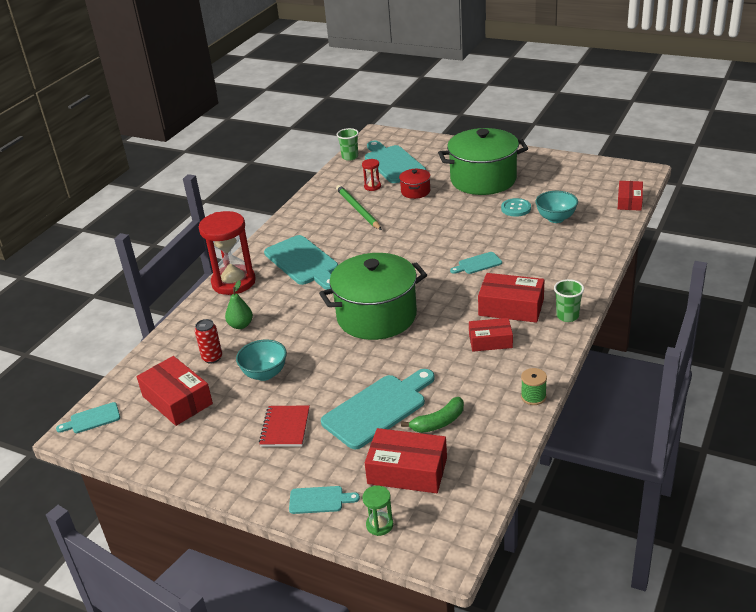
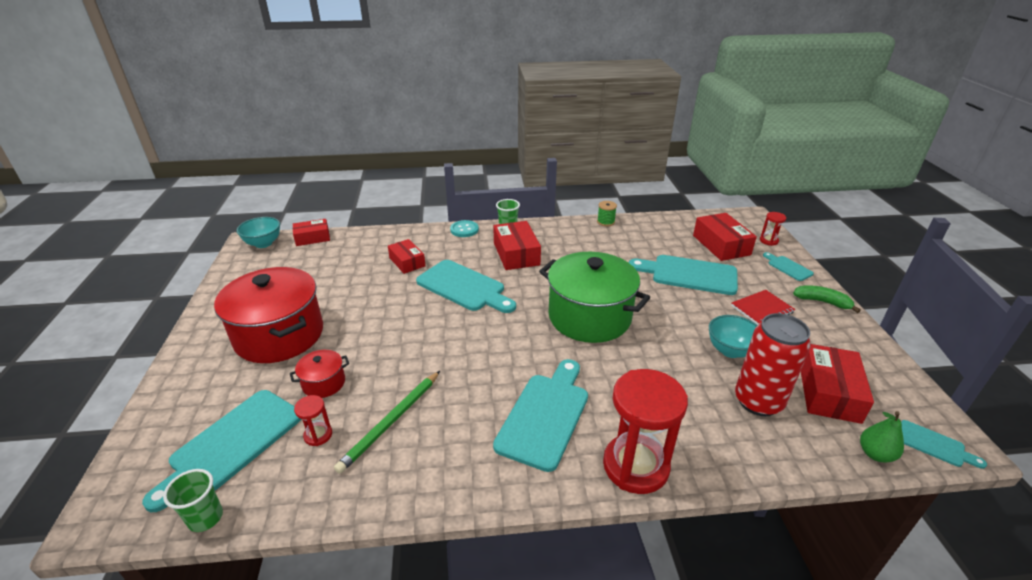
camera: 125 degrees left, 0 degrees up
(212, 358) = (758, 401): red can -> red can, size x1.93
(240, 325) = (694, 408): green pear -> green pear (875, 454)
(379, 525) = (768, 241): green hourglass -> red hourglass
(438, 422) = (669, 247): green banana -> green banana (822, 302)
(478, 264) = (464, 287): turquoise cutting board -> turquoise cutting board, size x2.04
(483, 180) = (279, 335): green pot -> red pot
(490, 341) = (566, 251): red box -> red box (407, 262)
(516, 208) = (346, 294): turquoise button -> turquoise button (464, 230)
(556, 218) = (358, 266): turquoise bowl -> turquoise bowl (263, 243)

